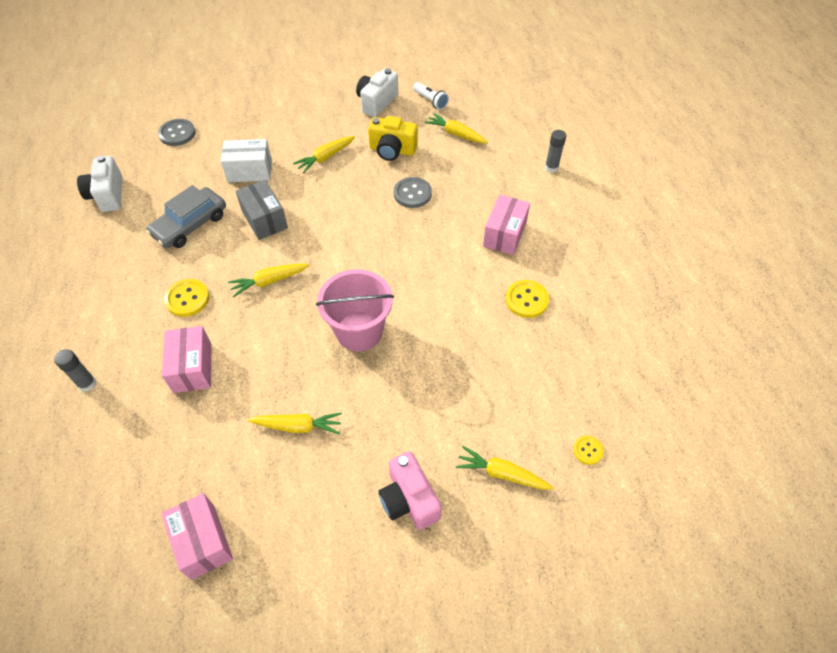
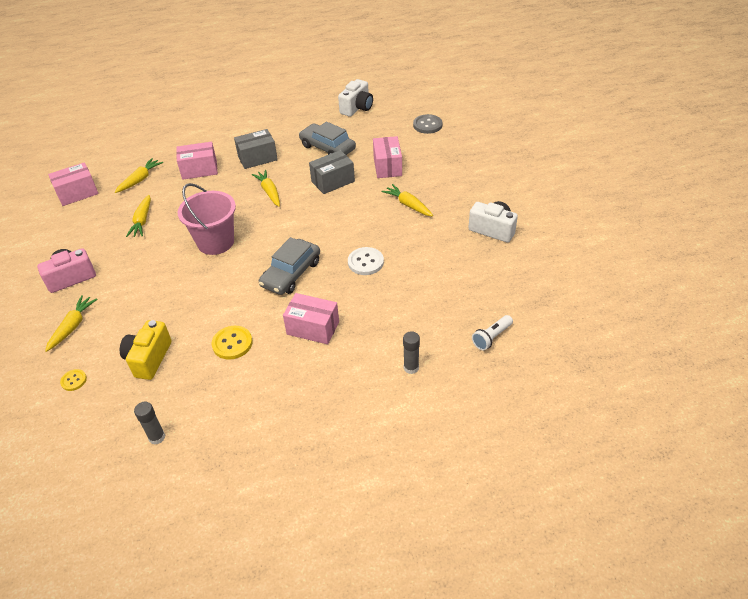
camera: 90 degrees right, 10 degrees down
(87, 384) = (196, 133): grey glue stick -> grey glue stick (157, 437)
(107, 195) = (357, 108): white camera -> white camera turned 135 degrees clockwise
(187, 299) = (257, 158): yellow button -> grey box
(250, 171) = (387, 166): white box -> pink box
(392, 150) = (423, 245): yellow camera -> yellow camera (149, 359)
(412, 193) = (365, 262): grey button -> white button
(424, 254) = (291, 273): none -> grey car
(430, 101) = (504, 268): white flashlight -> white flashlight (491, 337)
(456, 134) = (454, 289): yellow carrot -> yellow carrot (140, 180)

